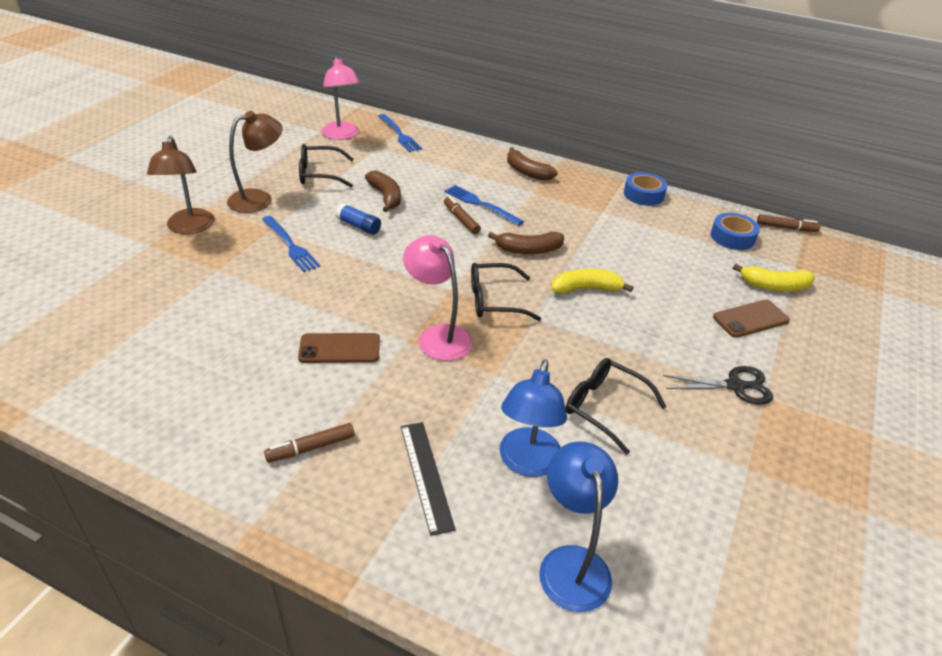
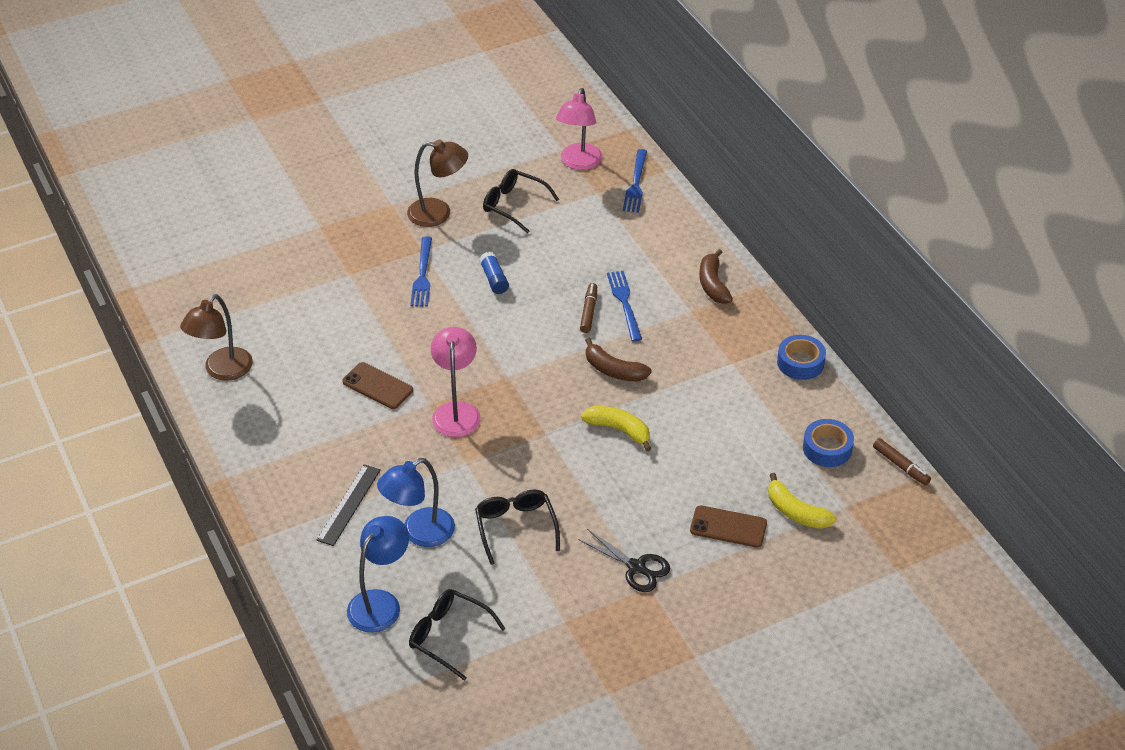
camera: 40 degrees right, 5 degrees up
(189, 228) = (361, 222): brown lamp -> brown lamp (222, 371)
(311, 448) = (297, 448): brown marker -> none
(386, 197) = (548, 257): brown banana -> none
(495, 300) = (532, 403): black glasses -> black glasses (449, 637)

